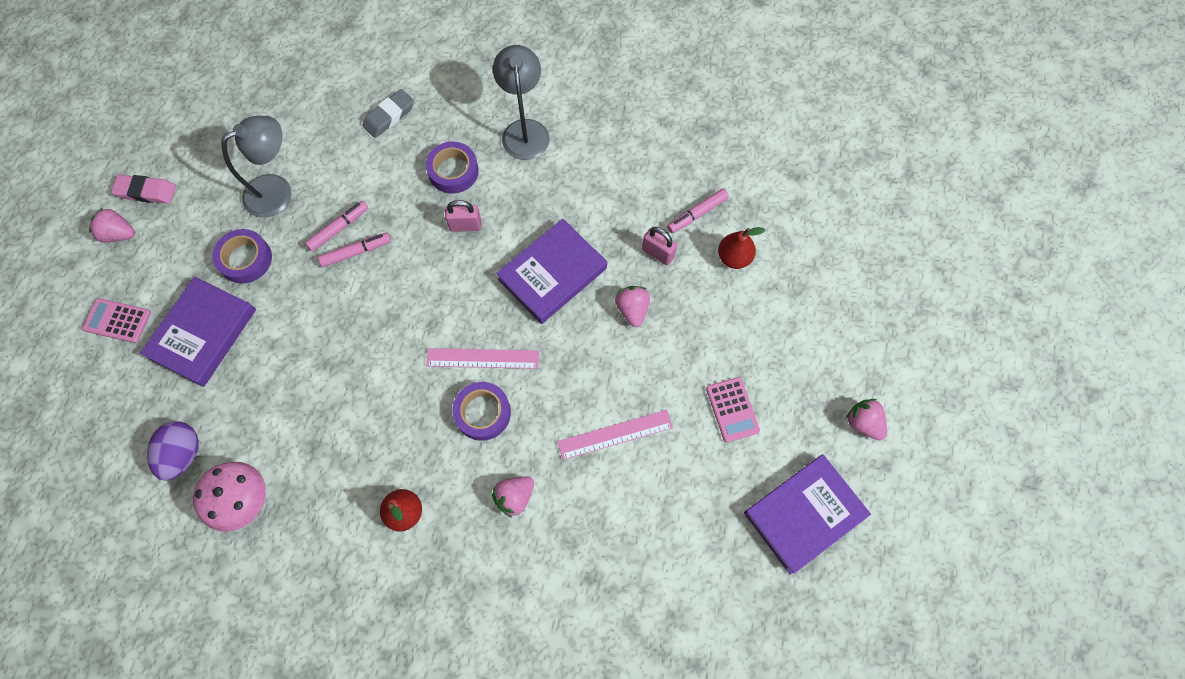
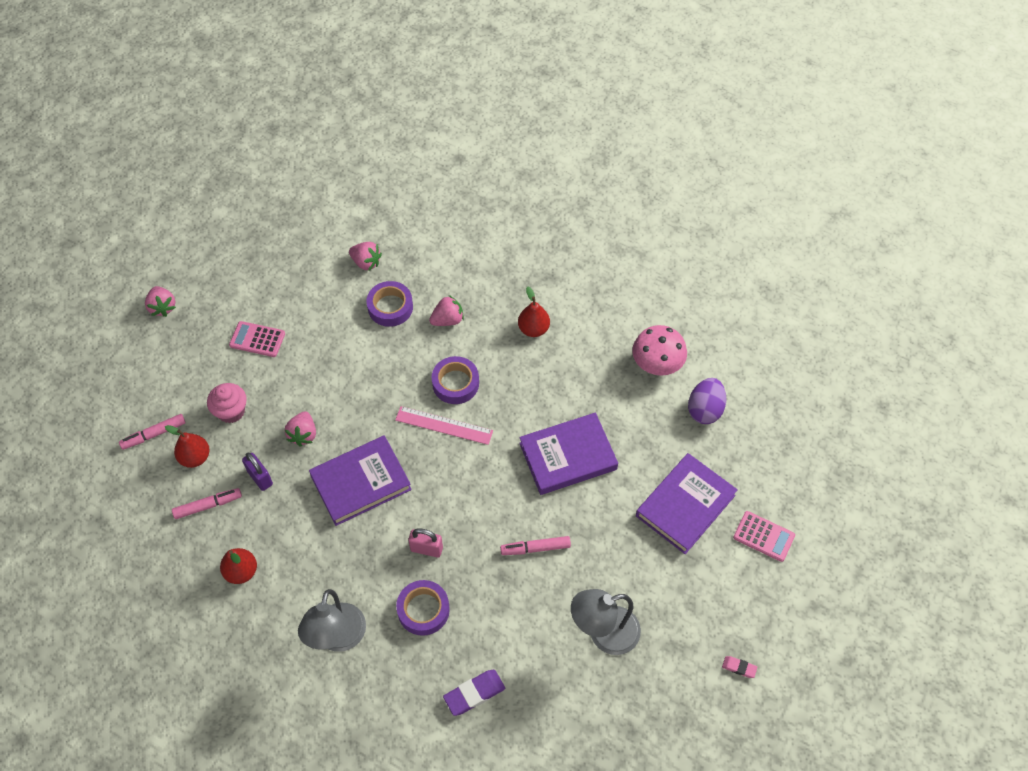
camera: 165 degrees left, 10 degrees down
(119, 234) = (765, 626): pink strawberry -> pink strawberry (366, 262)
(146, 191) = (739, 668): pink eraser -> pink eraser, size x0.55
(245, 259) = (642, 567): purple tape -> purple tape (390, 307)
(339, 228) = (548, 576): pink marker -> pink marker (154, 434)
(389, 116) = (474, 693): grey eraser -> purple eraser
(615, 434) = (356, 344): pink ruler -> none
(636, 163) = (241, 571): none -> red pear
(658, 253) = (260, 478): pink padlock -> purple padlock
(720, 315) = (231, 411): none -> pink cupcake
(732, 409) = (257, 339): pink calculator -> pink calculator turned 75 degrees counterclockwise
(804, 514) = (240, 261): purple book -> purple book (568, 456)

